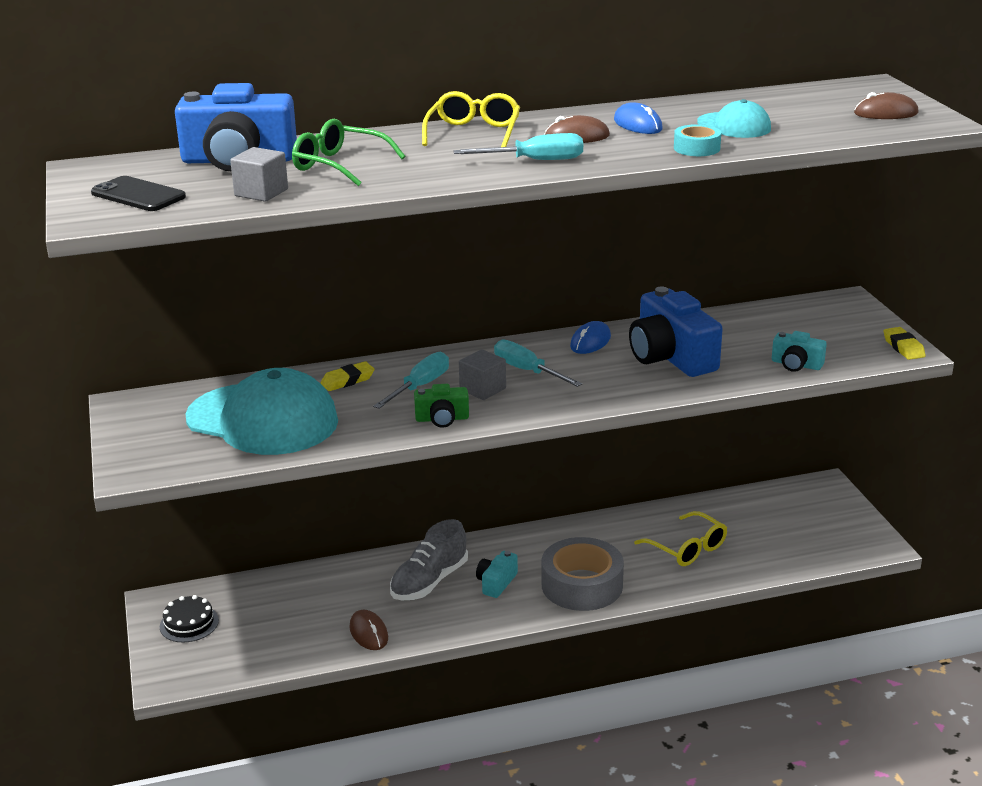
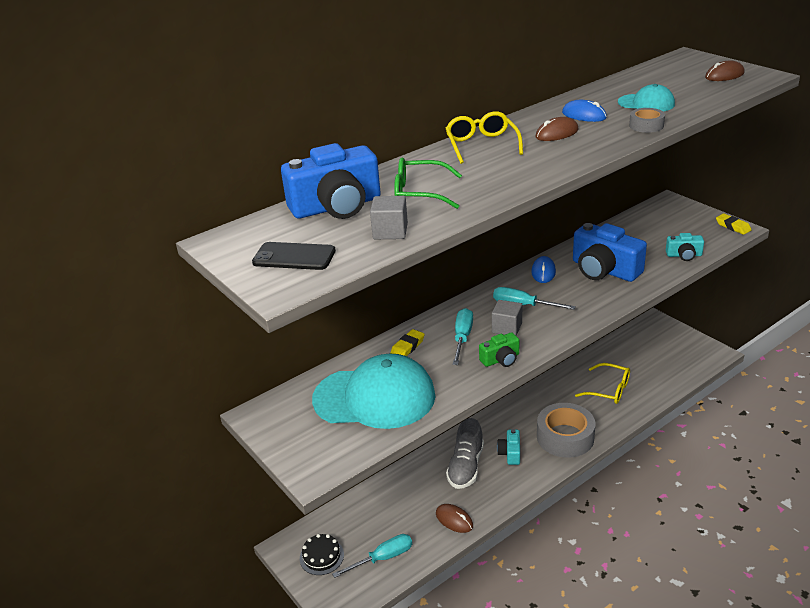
camera: 20 degrees left, 5 degrees up
(535, 160) = (553, 159): turquoise screwdriver -> turquoise screwdriver (383, 558)
(696, 148) = (646, 125): turquoise tape -> grey tape

